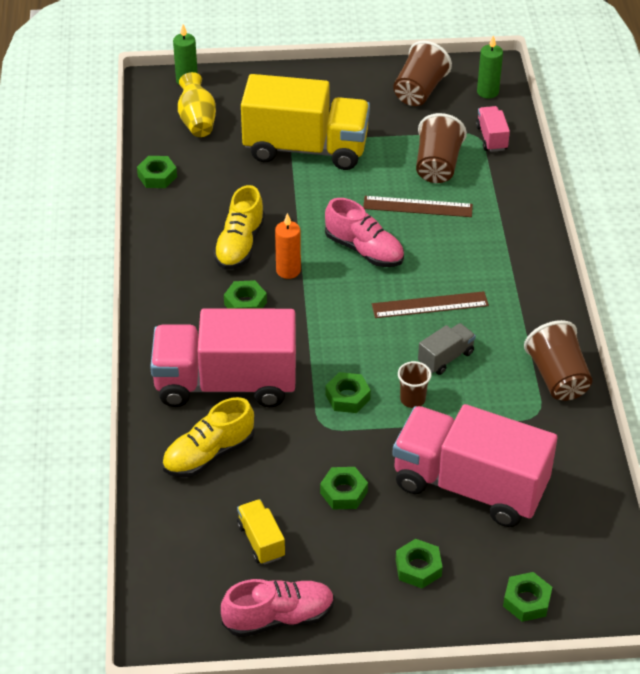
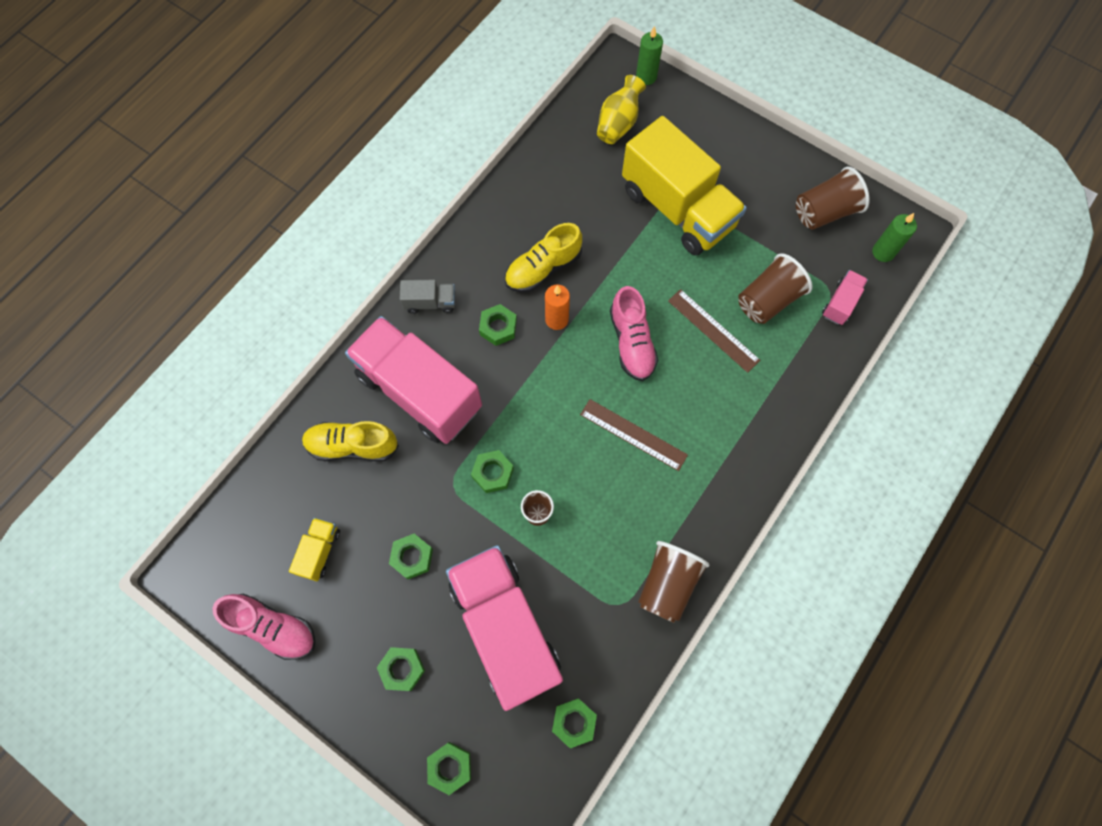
camera: 40 degrees right, 25 degrees up
(157, 176) = (541, 158): green nut -> green nut (574, 722)
(445, 358) = (598, 494): grey truck -> grey truck (430, 302)

